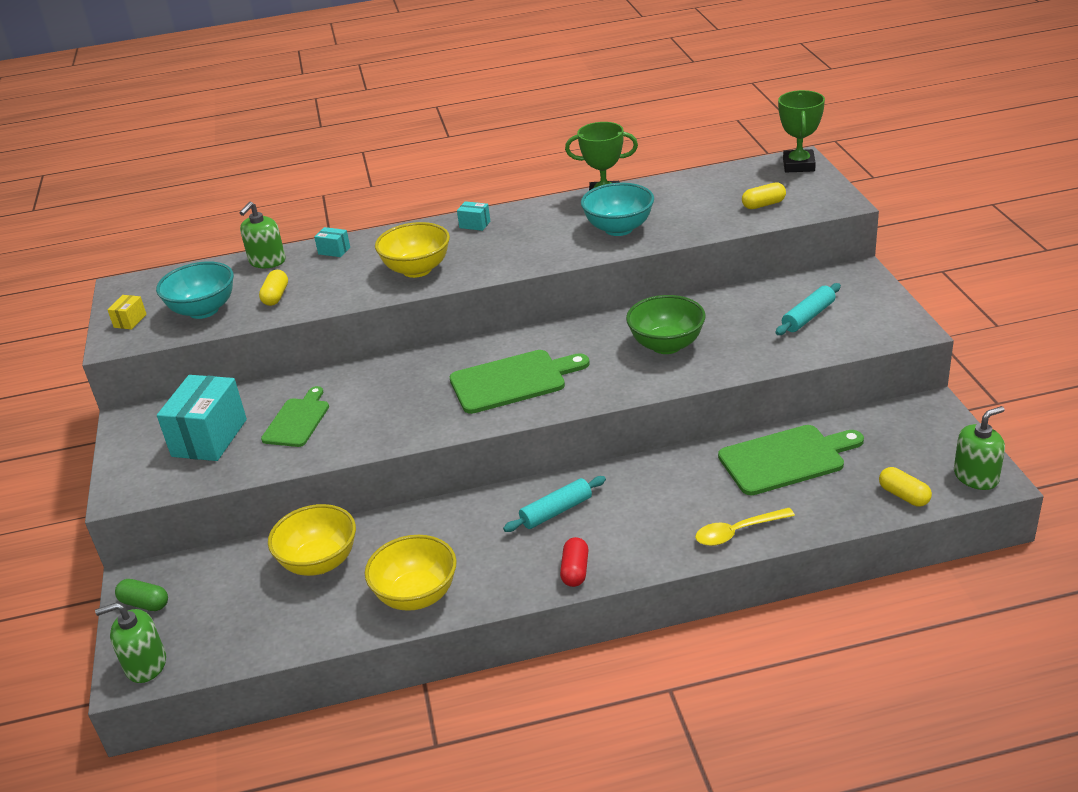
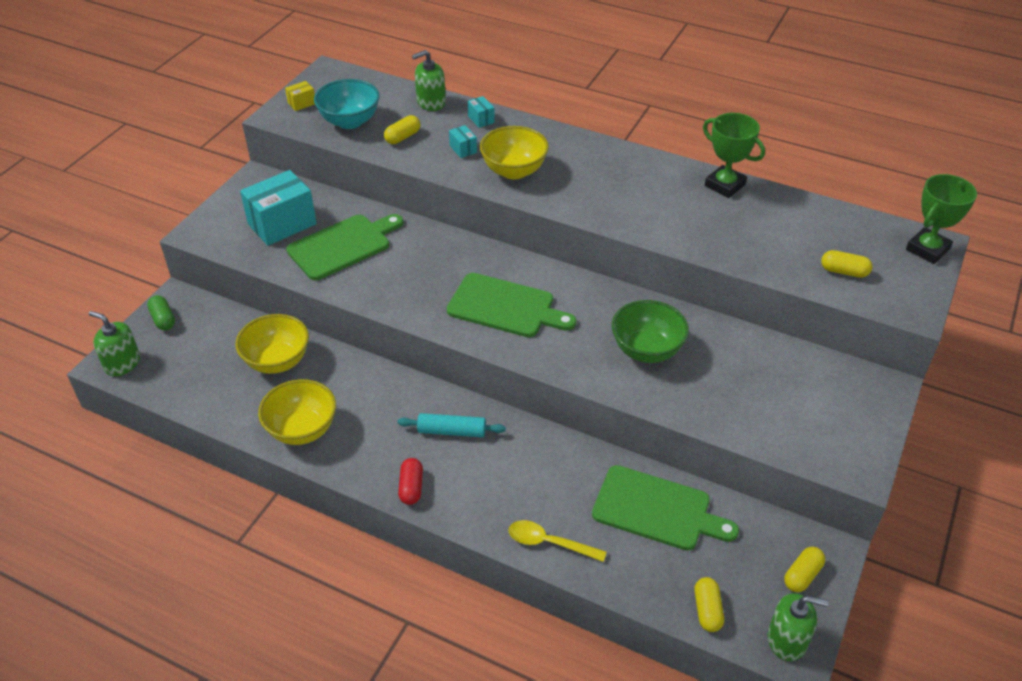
camera: 35 degrees right, 10 degrees up
(297, 420) = (342, 245): green cutting board -> green cutting board, size x1.51
(475, 224) = (599, 153): turquoise box -> turquoise box (463, 149)
(575, 571) = (411, 487): red capsule -> red capsule turned 45 degrees counterclockwise
(619, 229) = (698, 223): turquoise bowl -> none
(808, 316) = (788, 399): turquoise rolling pin -> none
(934, 433) = (802, 575): none -> yellow capsule

